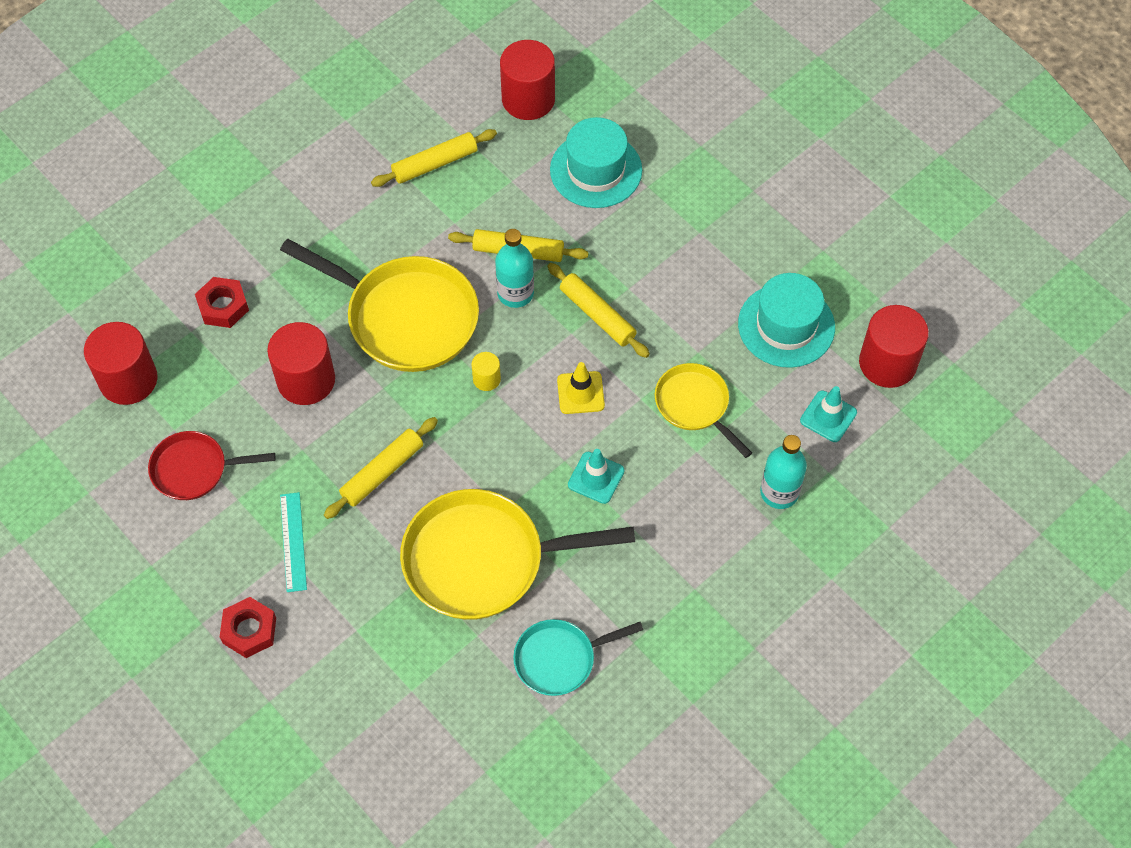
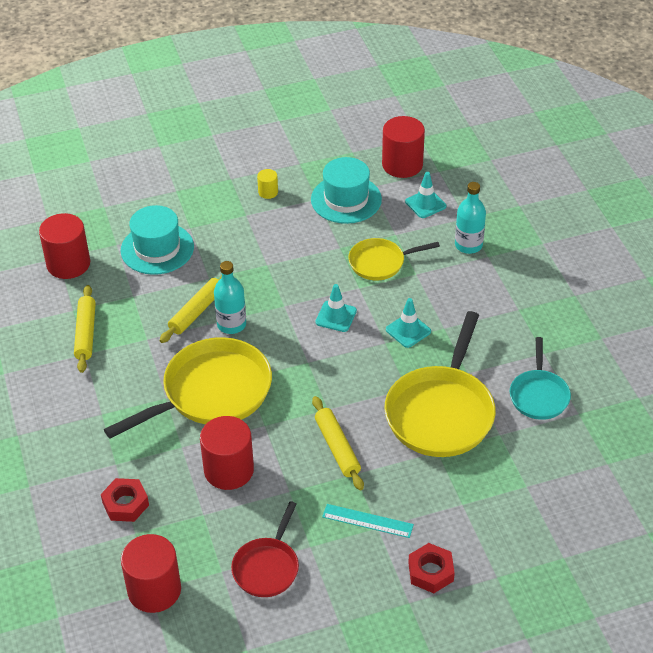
camera: 65 degrees left, 15 degrees down
(486, 379) = (293, 363): yellow cylinder -> yellow cylinder (268, 192)
(580, 393) = (336, 316): yellow traffic cone -> turquoise traffic cone
(597, 315) = (278, 287): yellow rolling pin -> none

